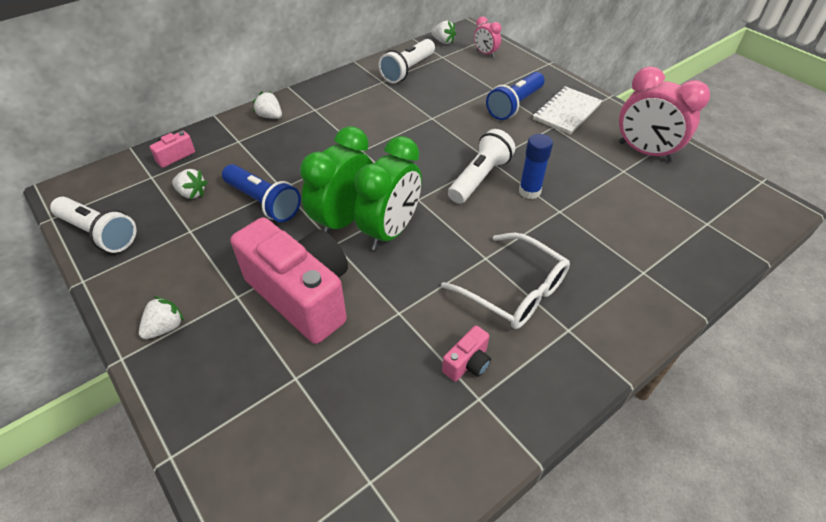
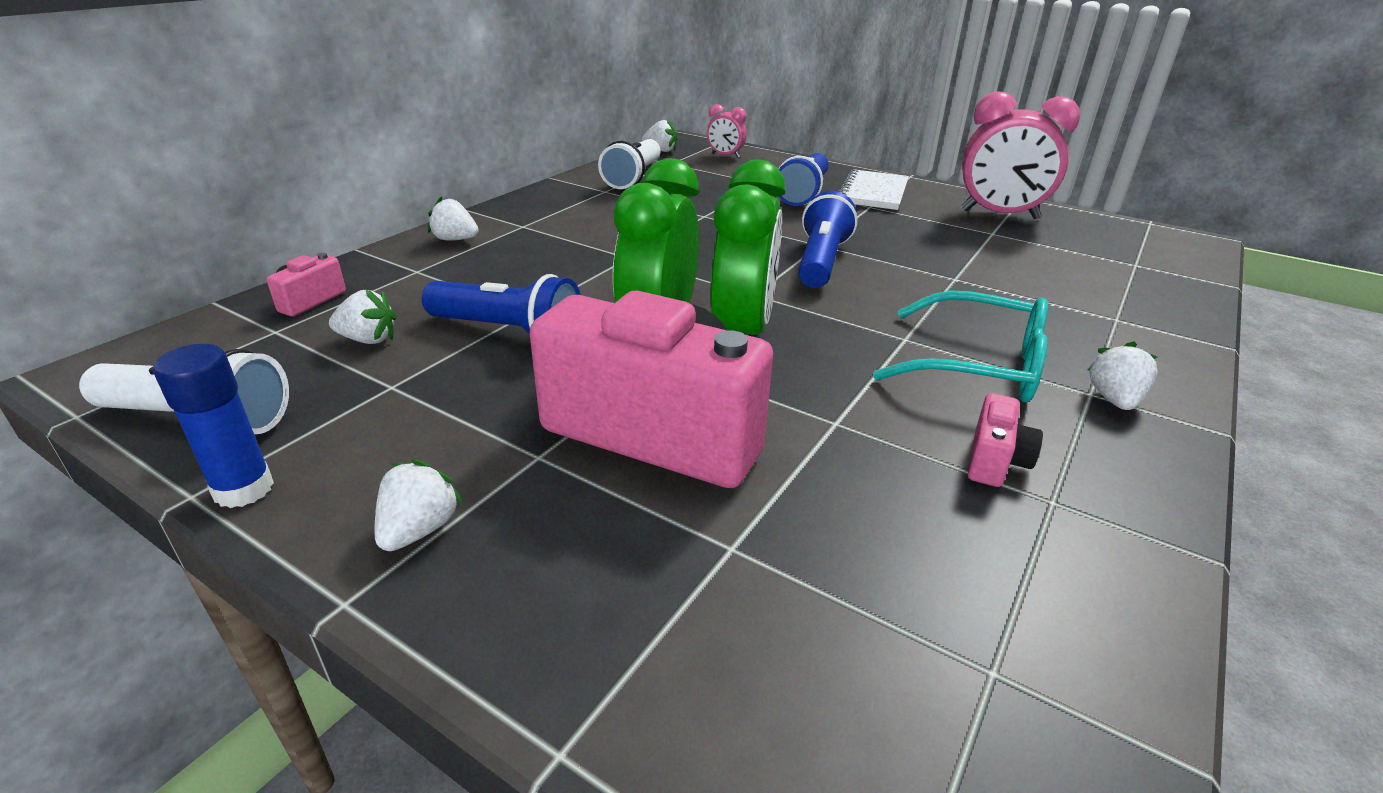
camera: 20 degrees left, 15 degrees down
(480, 178) = (821, 261): white flashlight -> blue flashlight
(514, 290) = (977, 365): white glasses -> turquoise glasses
(529, 191) = (898, 265): blue glue stick -> blue glue stick (244, 489)
(578, 339) = (1114, 400): none -> white strawberry

